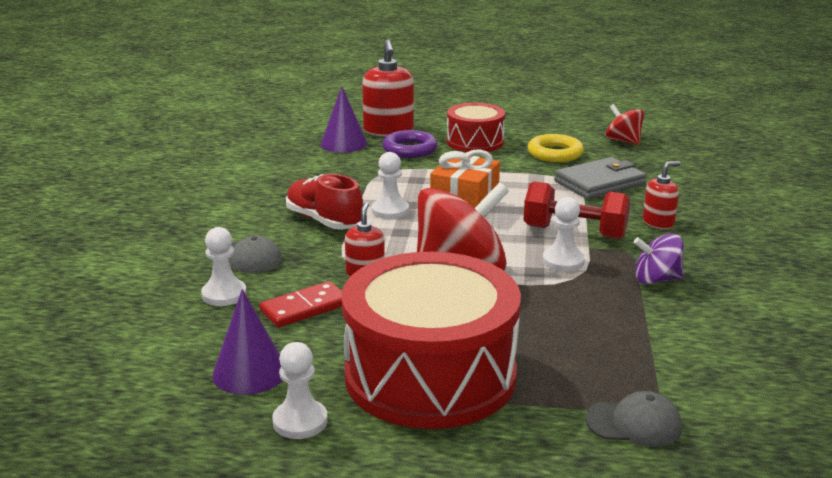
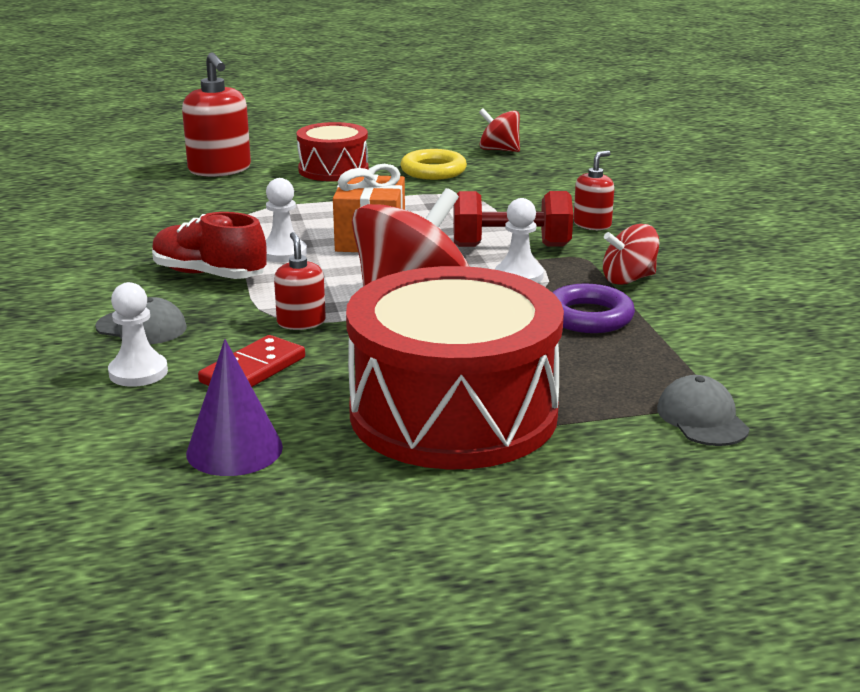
camera: 20 degrees left, 0 degrees up
(300, 421) = (335, 489): white pawn -> none
(343, 144) = (173, 190): purple cone -> none
(409, 149) = (260, 186): purple ring -> purple ring (588, 317)
(599, 183) = (503, 194): grey wallet -> none
(634, 424) = (702, 418): grey cap -> grey cap turned 90 degrees counterclockwise
(656, 280) = (628, 279): purple spinning top -> red spinning top

